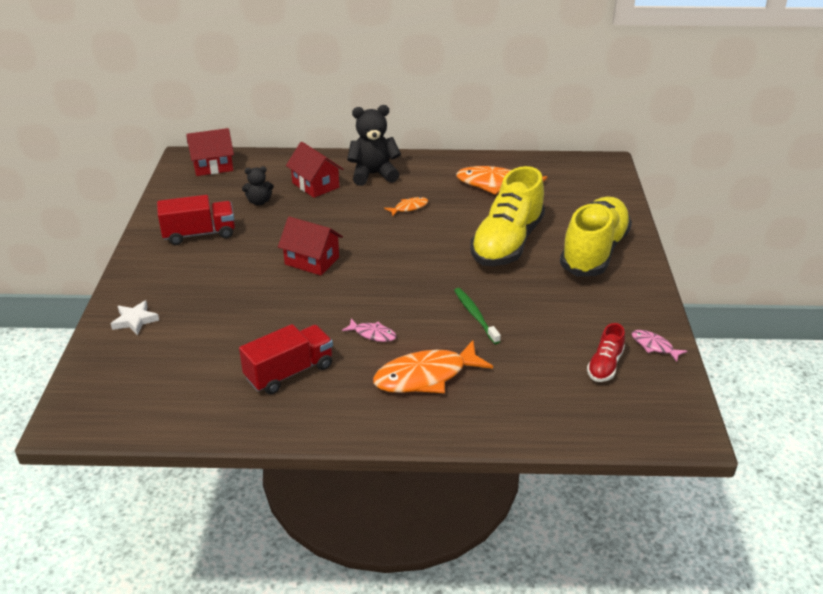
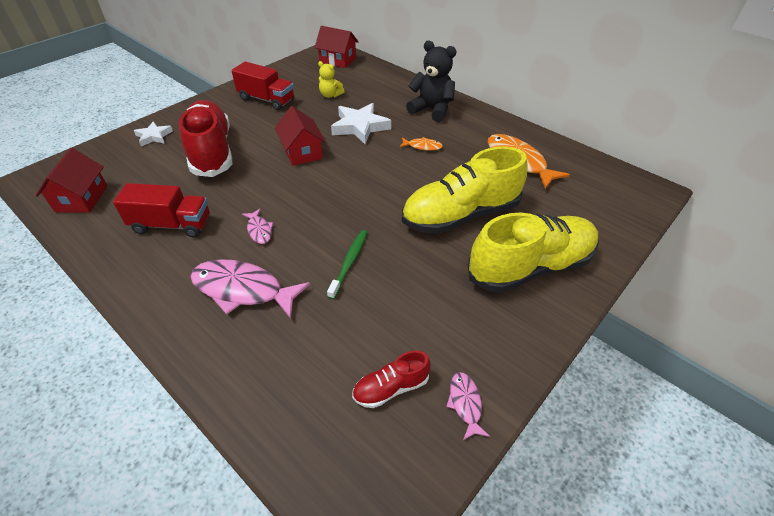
camera: 40 degrees right, 10 degrees up
(223, 302) = (211, 151): none -> red shoe
(259, 202) = (330, 95): black teddy bear -> yellow teddy bear
(315, 185) = (381, 100): red house -> red house (81, 198)
(331, 216) = (360, 127): none -> white star
(425, 376) = (243, 290): orange fish -> pink fish

